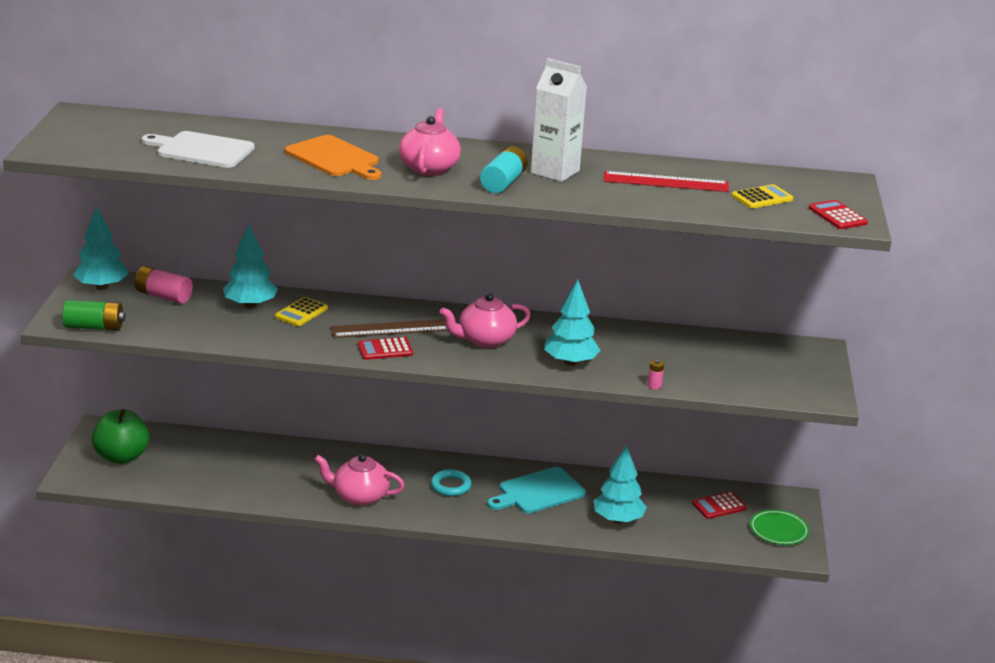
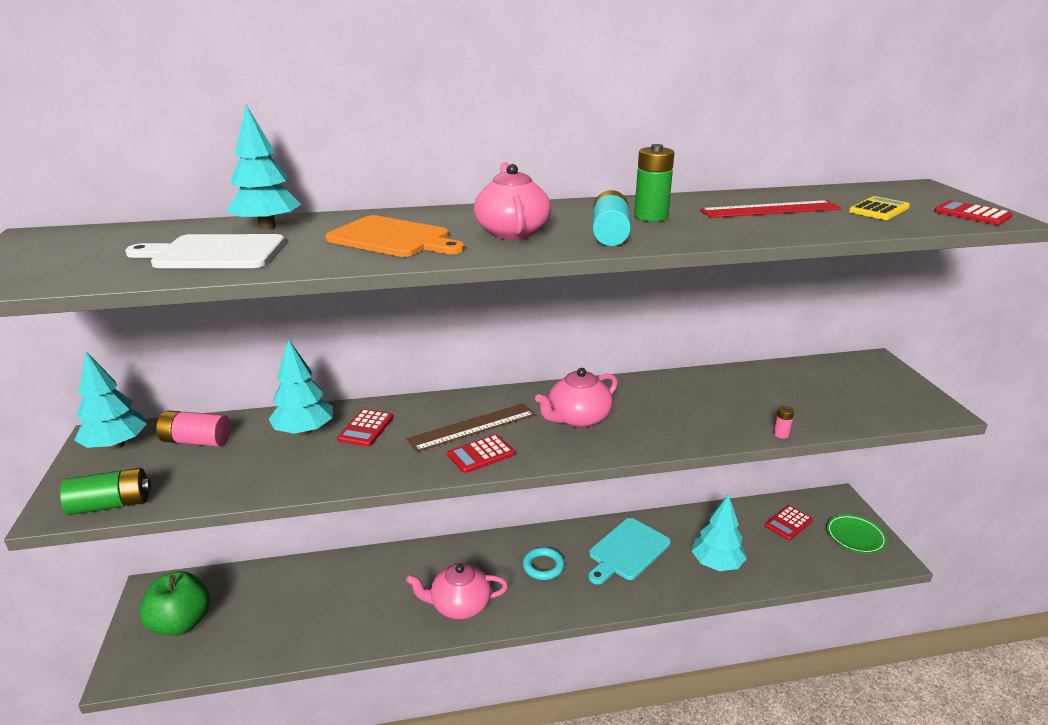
camera: 15 degrees left, 0 degrees up
(301, 313) = (366, 428): yellow calculator -> red calculator
(555, 172) = (651, 216): white carton -> green battery
(570, 362) = (679, 425): turquoise tree -> turquoise tree (267, 227)

